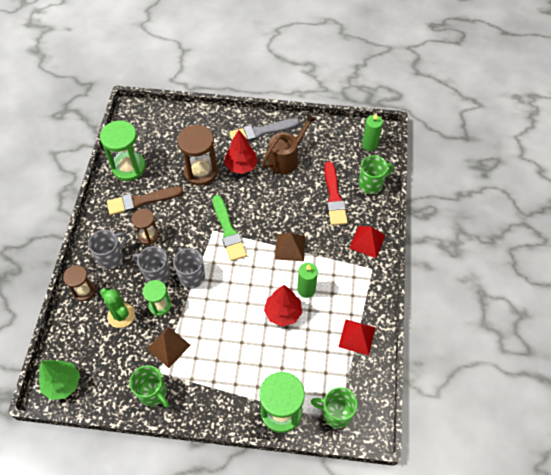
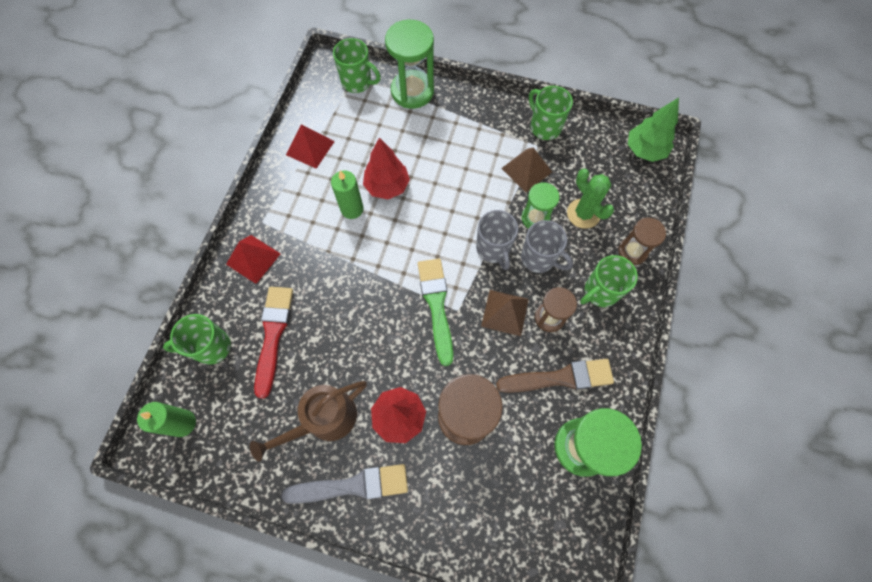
camera: 170 degrees left, 10 degrees up
(111, 258) = (600, 292): grey mug -> green mug
(290, 247) = (357, 267): brown pyramid -> brown pyramid (505, 312)

